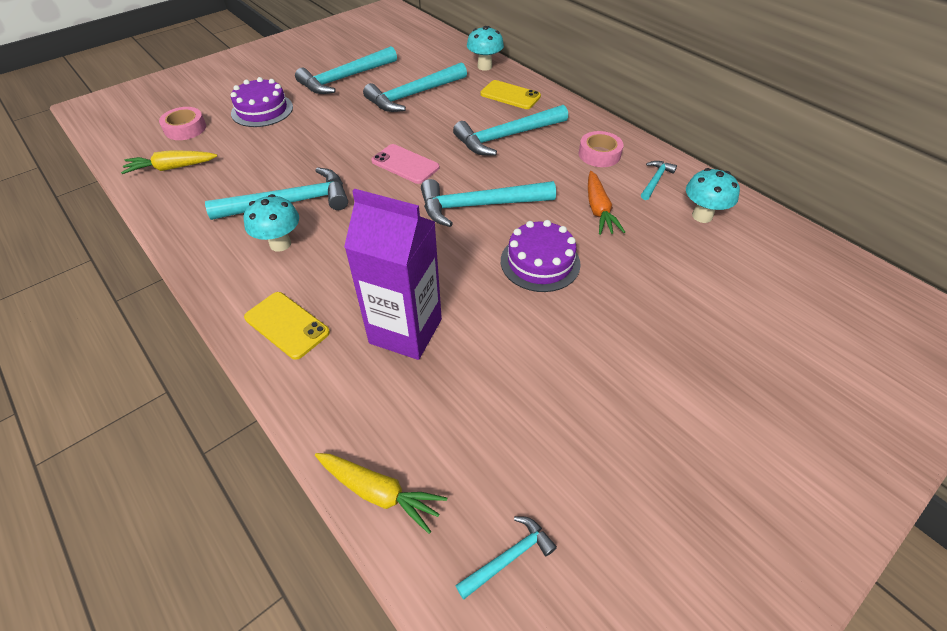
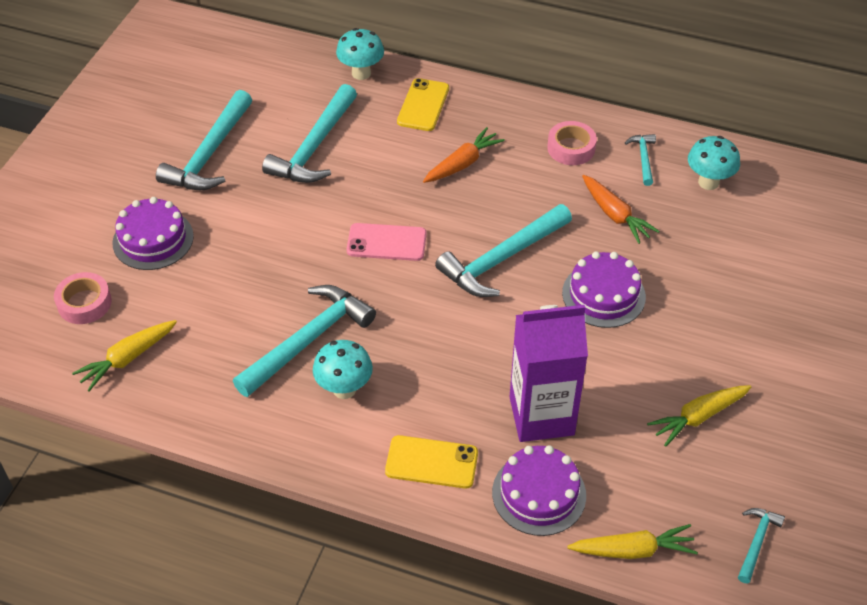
camera: 30 degrees left, 0 degrees up
(344, 394) = (539, 494): none -> purple cake
(506, 137) = (463, 163): turquoise hammer -> orange carrot
(510, 95) = (423, 105): yellow phone -> yellow phone turned 75 degrees counterclockwise
(544, 399) = (698, 417): none -> yellow carrot

